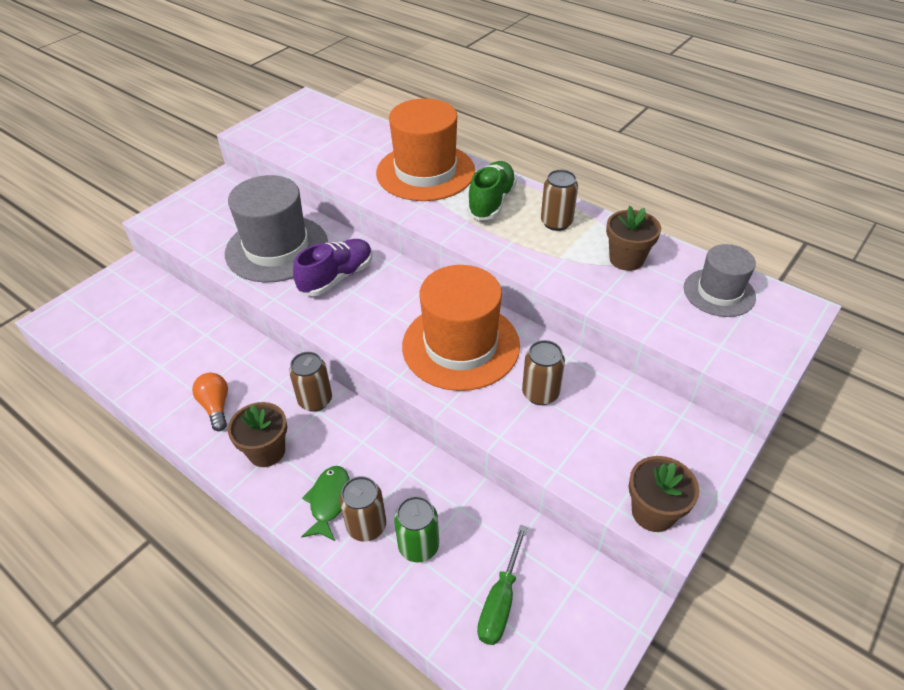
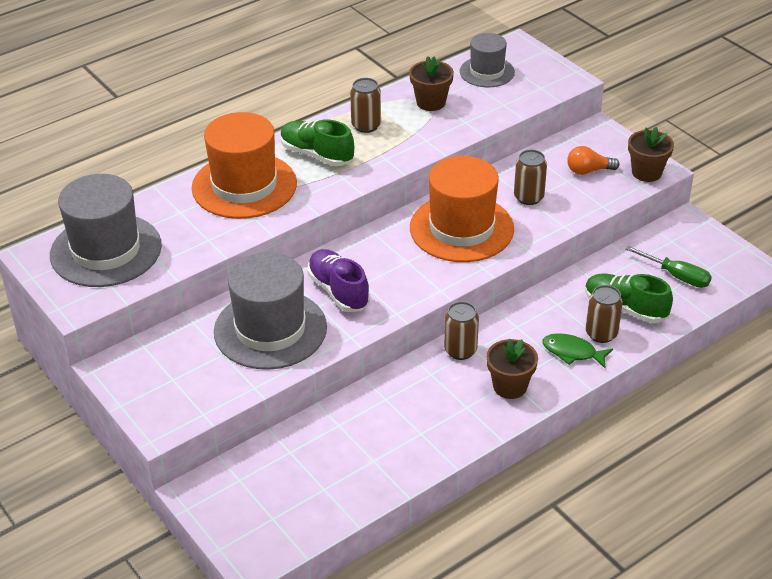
camera: 75 degrees left, 5 degrees down
(216, 406) = (444, 419): orange light bulb -> orange light bulb (588, 171)
(317, 127) = (106, 250): none -> grey hat
(418, 546) = (625, 308): green can -> green shoe

